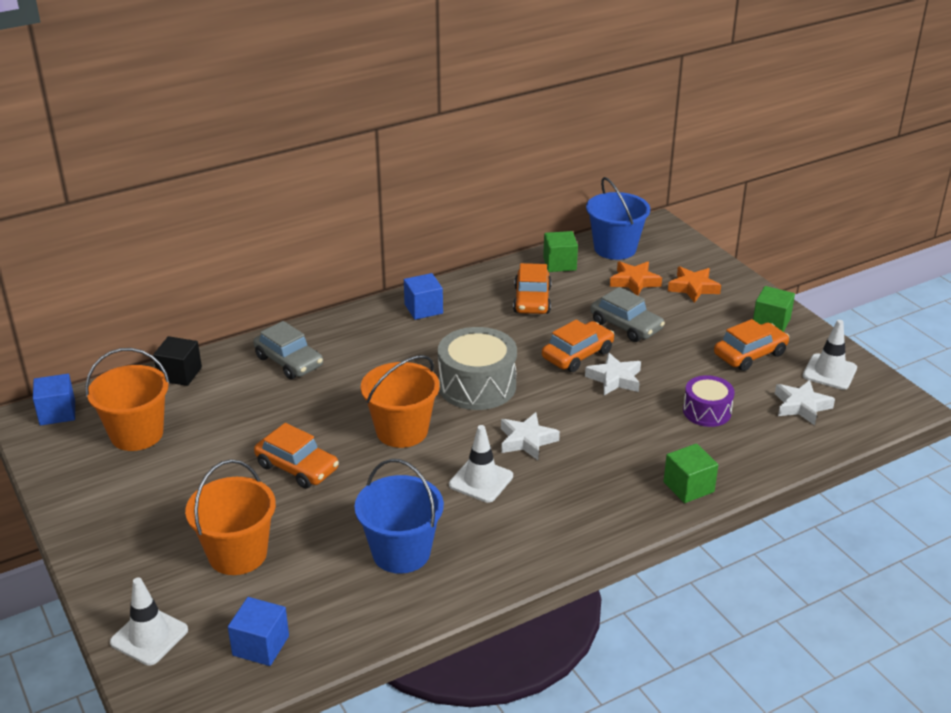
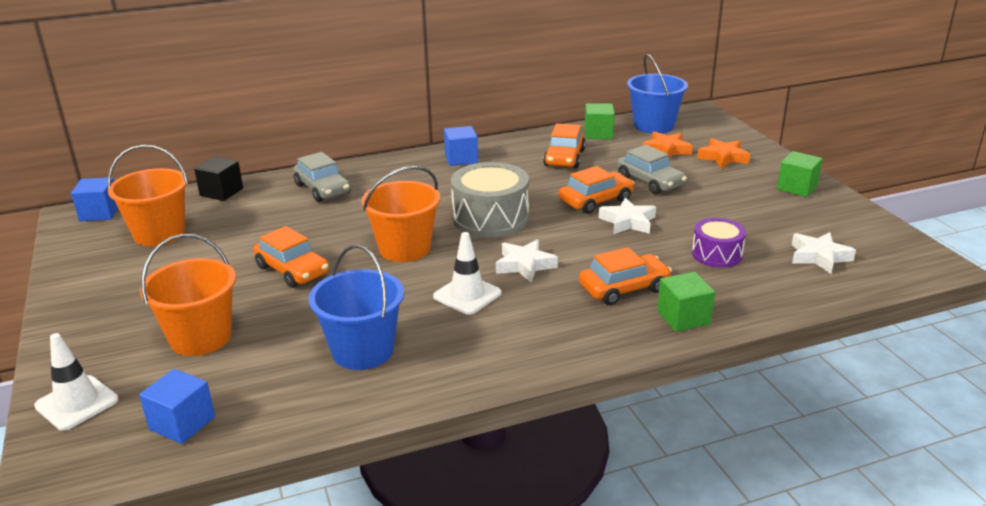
camera: 10 degrees right, 5 degrees down
(750, 354) = (771, 211): orange car -> orange car (624, 288)
(829, 372) = (853, 230): white traffic cone -> none

